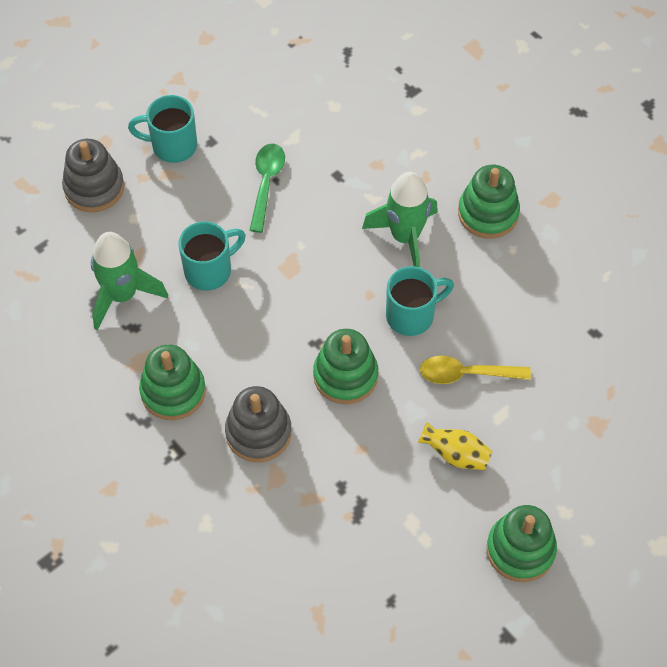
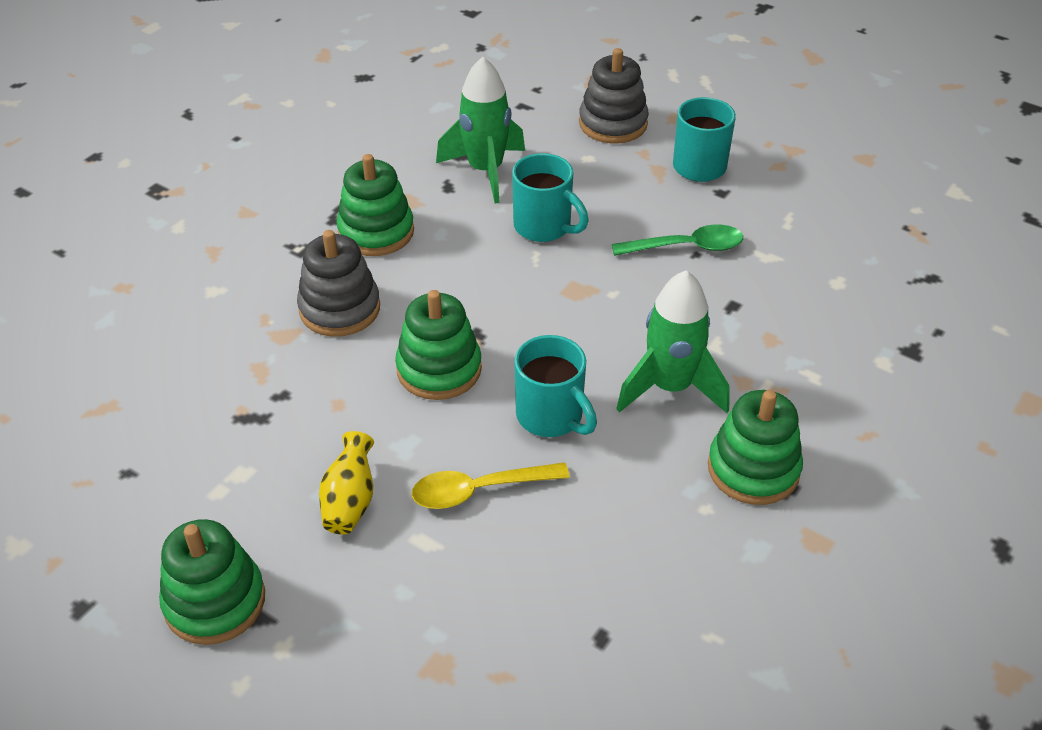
camera: 75 degrees right, 15 degrees down
(466, 374) = (479, 490): yellow spoon -> yellow spoon turned 90 degrees counterclockwise

